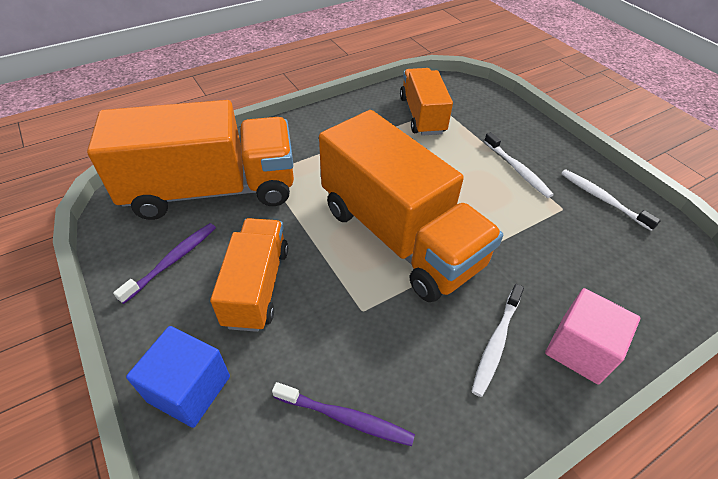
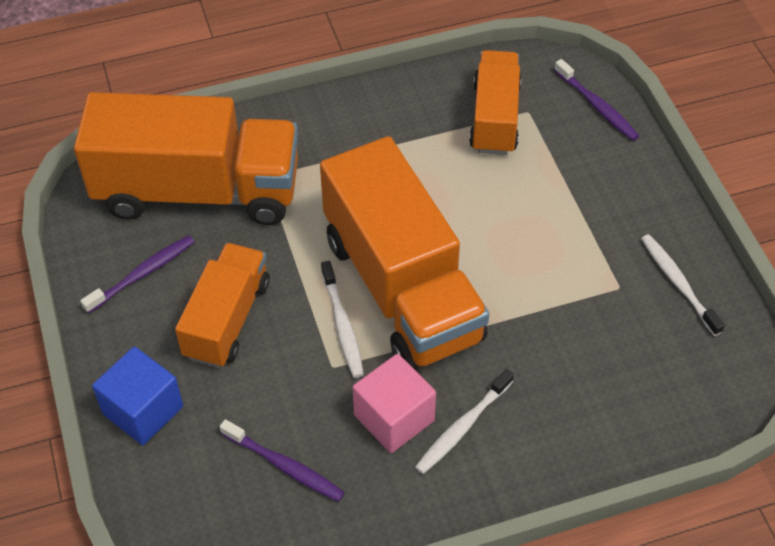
camera: 15 degrees right, 5 degrees up
(487, 101) = (597, 106): none -> purple toothbrush
(517, 170) = (587, 223): white toothbrush -> white toothbrush (342, 325)
(580, 349) = (550, 451): pink cube -> pink cube (394, 418)

